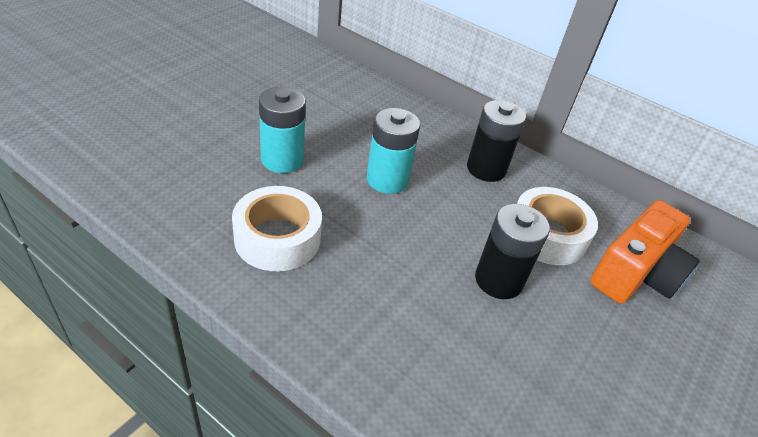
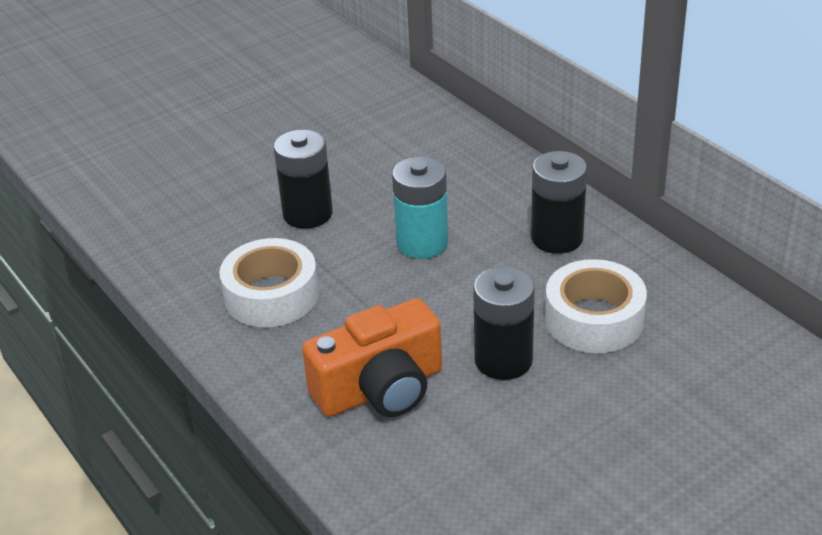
camera: 25 degrees right, 5 degrees down
(282, 160) = (307, 214): turquoise battery -> black battery
(635, 274) = (686, 372): orange camera -> orange camera (380, 389)

